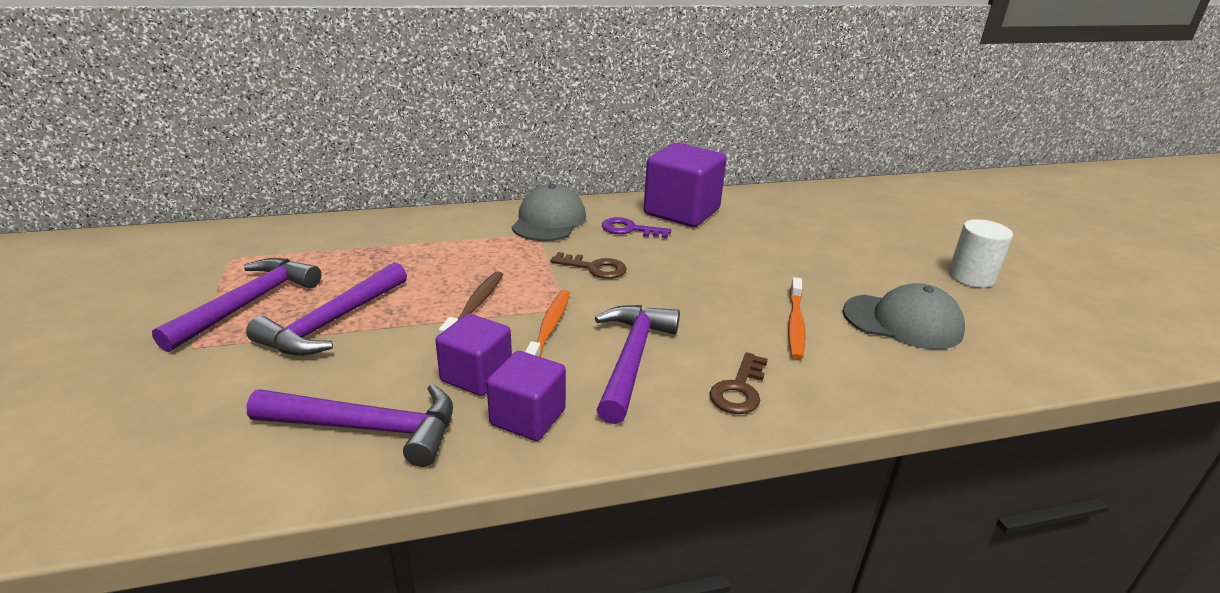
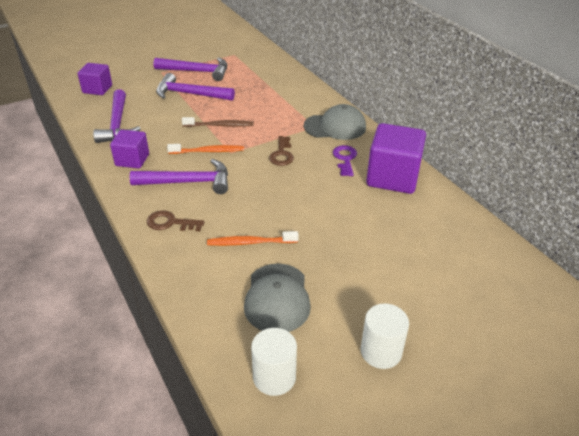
camera: 75 degrees right, 10 degrees up
(476, 375) = (160, 140): purple cube -> purple cube (97, 89)
(1031, 344) = (274, 377): none -> white cylinder

